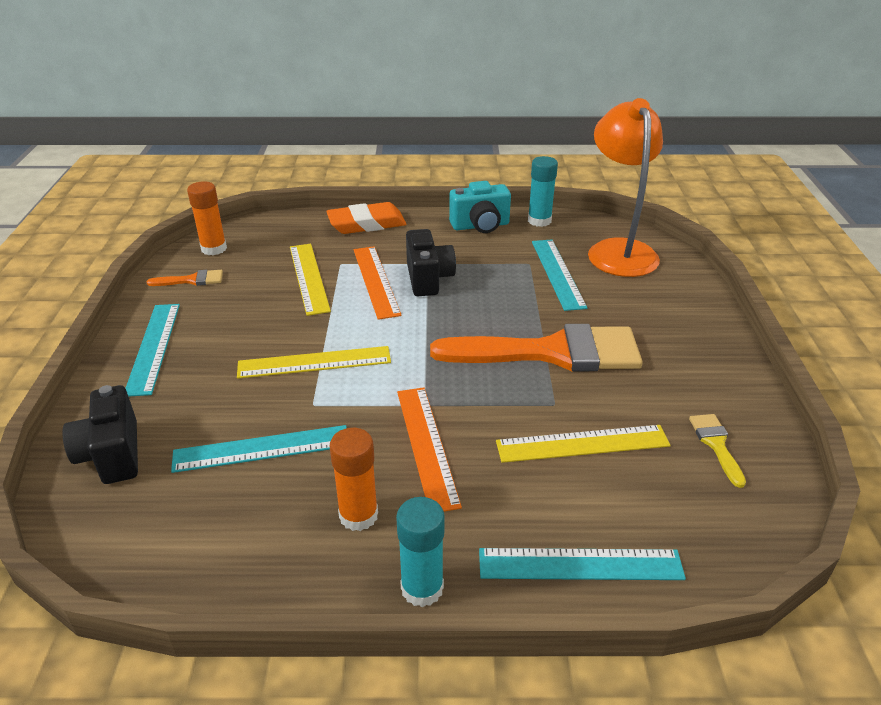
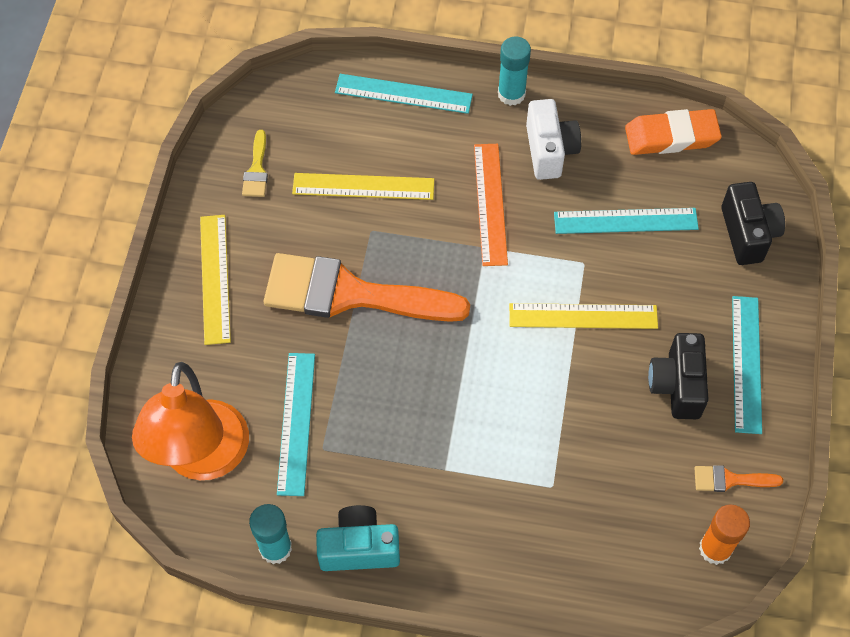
camera: 170 degrees left, 25 degrees up
(308, 278) = (591, 462): yellow ruler -> yellow ruler (215, 278)
(358, 515) = (549, 151): orange glue stick -> white camera
(367, 224) = (513, 580): orange eraser -> orange eraser (671, 136)
(376, 281) = (511, 442): orange ruler -> none
(428, 279) = (450, 437): black camera -> black camera (677, 385)

